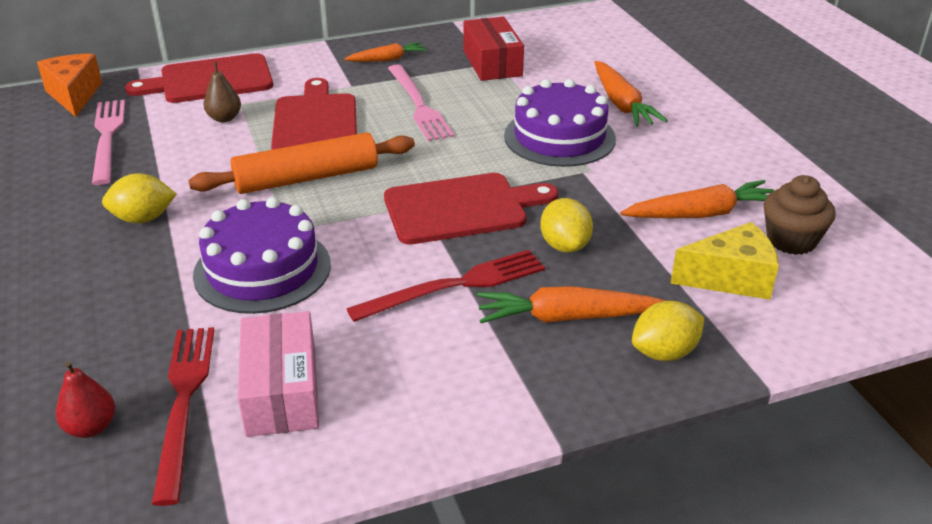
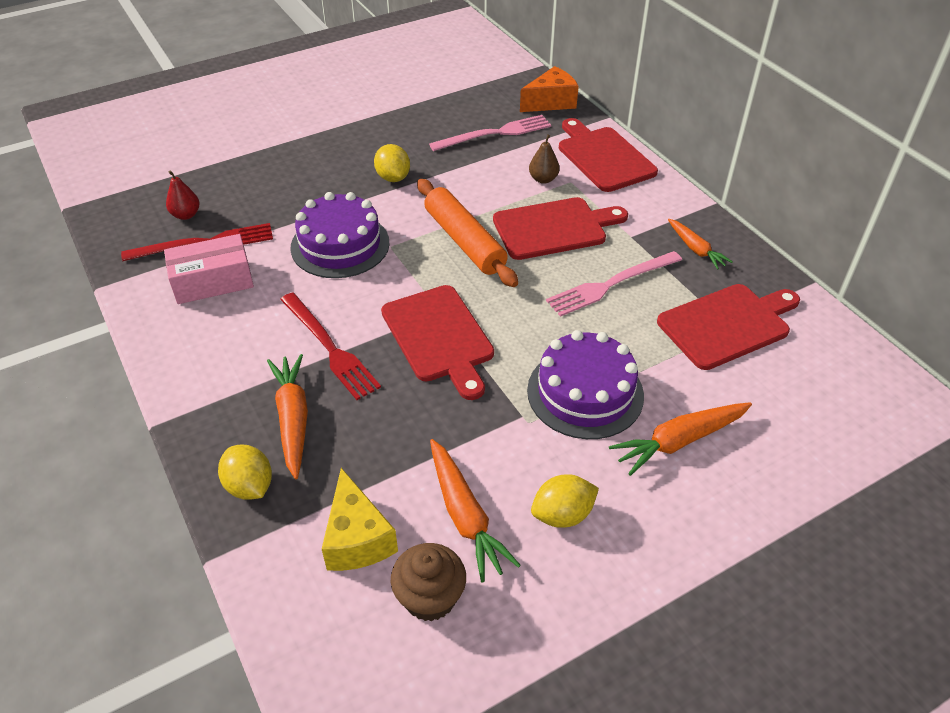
camera: 80 degrees right, 10 degrees up
(492, 63) = (727, 325): red box -> red cutting board
(564, 245) = (393, 410): yellow lemon -> yellow lemon (562, 514)

